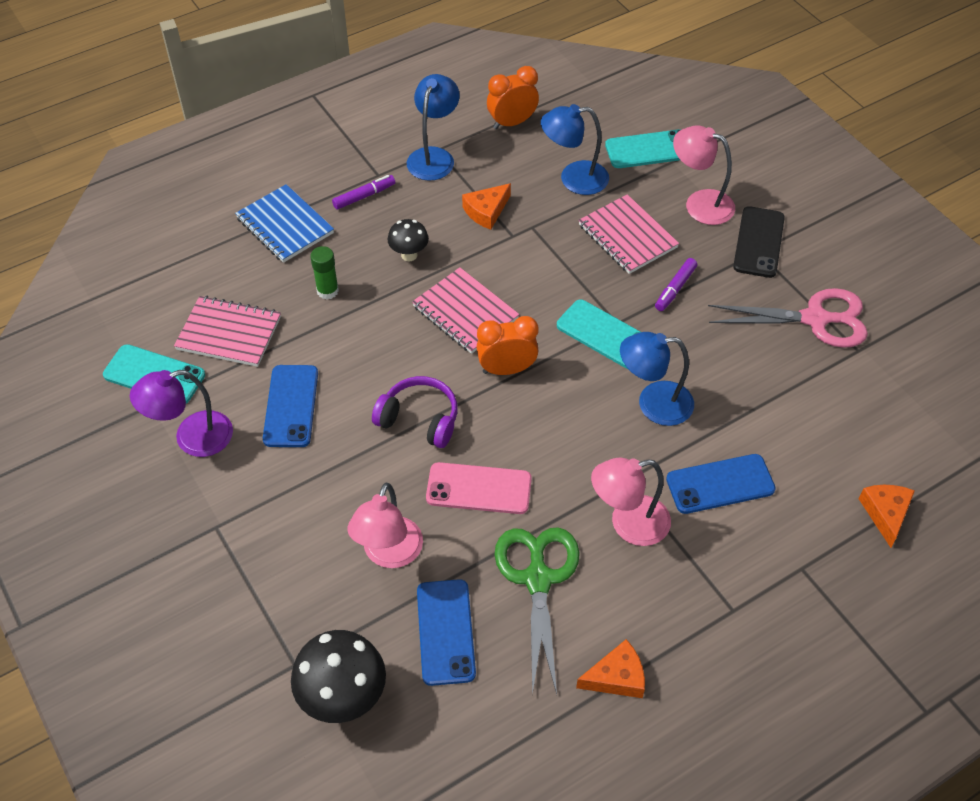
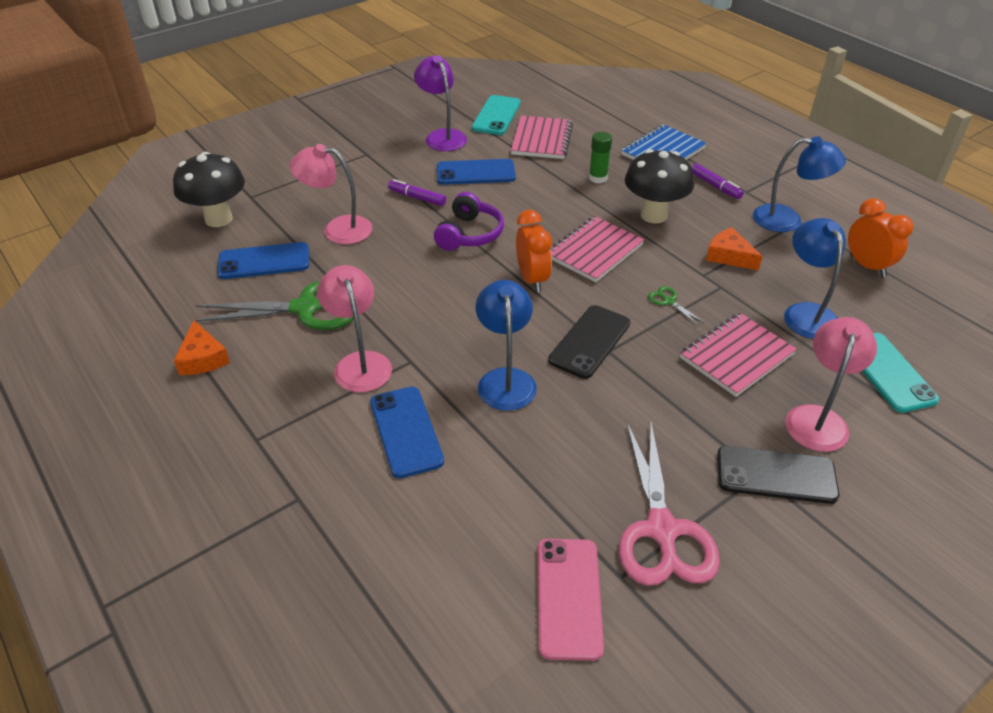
camera: 85 degrees right, 10 degrees down
(409, 255) = (653, 215): black mushroom -> black mushroom, size x1.77
(479, 489) = (399, 270): pink phone -> pink phone (568, 597)
(550, 268) = (669, 301): none -> green scissors
(604, 334) = (590, 342): turquoise phone -> black phone
(675, 288) = (671, 396): purple marker -> purple marker (417, 198)
(885, 513) = (365, 587): orange cheese -> none

